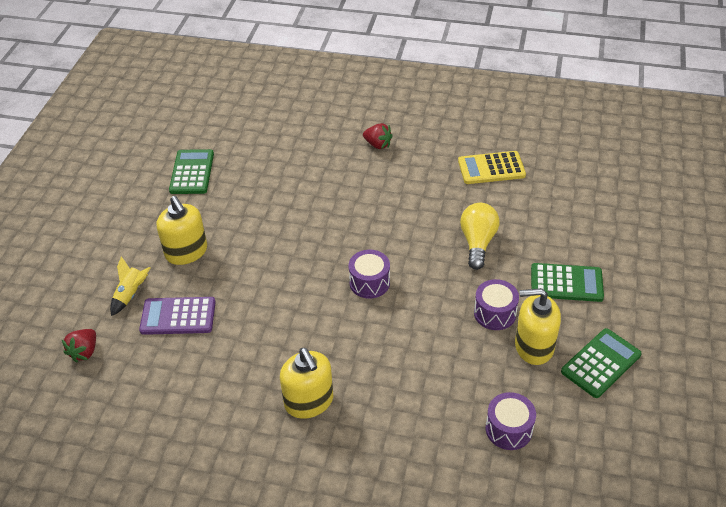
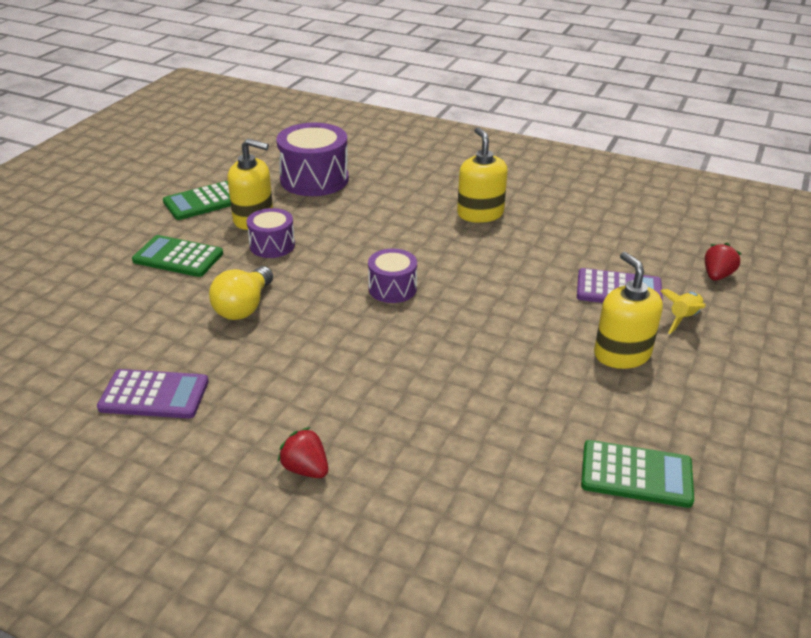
camera: 170 degrees left, 10 degrees down
(192, 172) = (636, 474): green calculator -> green calculator turned 90 degrees counterclockwise
(491, 168) = (154, 395): yellow calculator -> purple calculator
(509, 429) = (314, 179): purple drum -> purple drum, size x1.72

